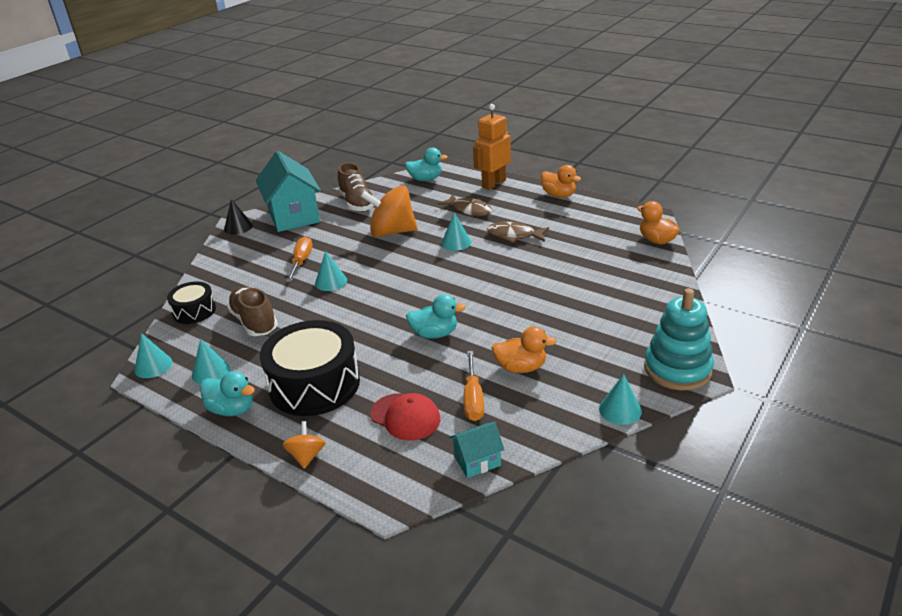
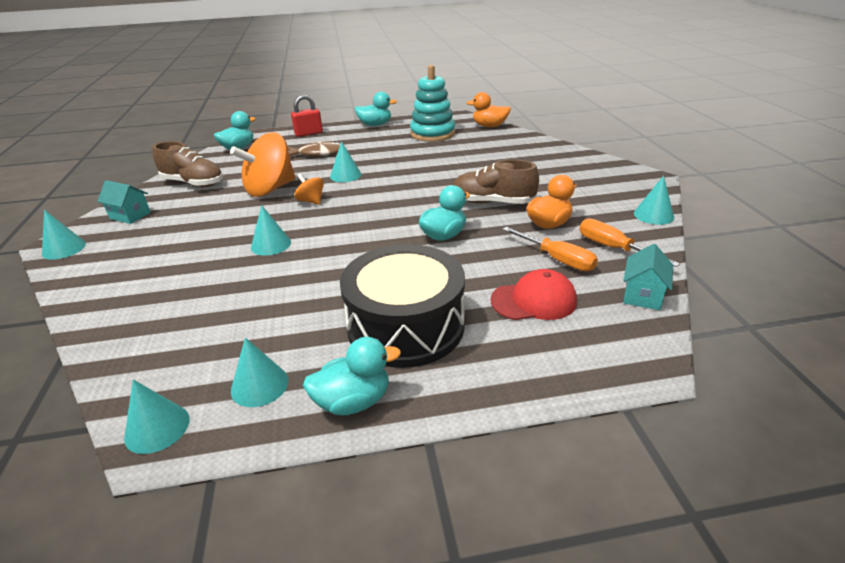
camera: 45 degrees left, 0 degrees up
(194, 311) = (128, 343): black drum -> none
(238, 227) = (64, 249): black cone -> turquoise cone
(254, 322) = (236, 313): brown shoe -> brown shoe (492, 202)
(293, 216) = (130, 215): turquoise house -> turquoise house, size x0.47
(301, 262) = (206, 244): orange screwdriver -> orange screwdriver (613, 248)
(306, 456) = (512, 386): orange spinning top -> orange spinning top (311, 201)
(493, 184) = (308, 133): orange robot -> red padlock
(514, 235) = (386, 155): brown fish -> none
(558, 195) = (375, 125): orange duck -> turquoise duck
(677, 369) = (635, 180): turquoise stacking toy -> turquoise stacking toy (432, 134)

